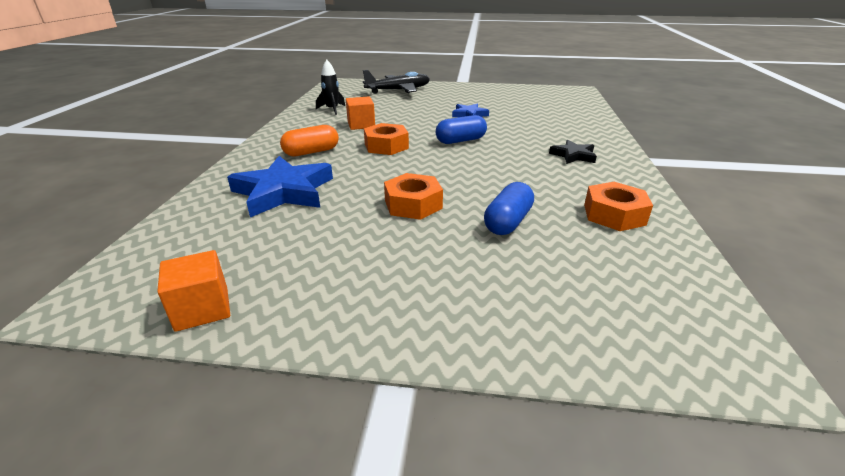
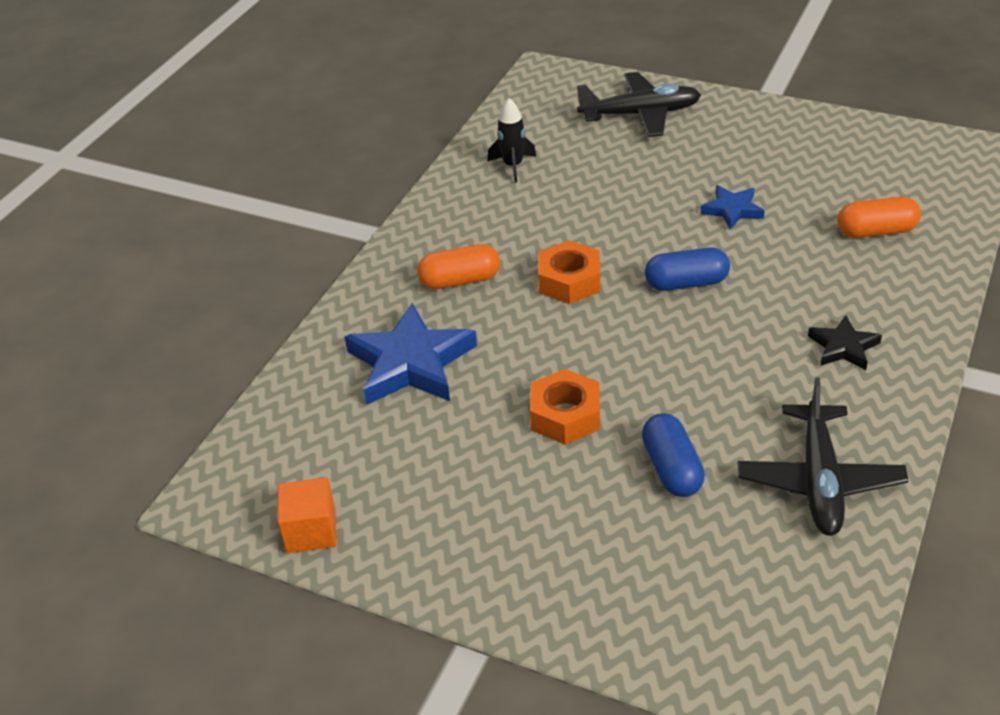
camera: 20 degrees right, 10 degrees up
(361, 125) = (547, 218): orange cube -> none
(507, 222) = (671, 469): blue capsule -> blue capsule turned 60 degrees counterclockwise
(552, 115) = (876, 231): none -> orange capsule
(614, 214) = (819, 481): orange nut -> black plane

